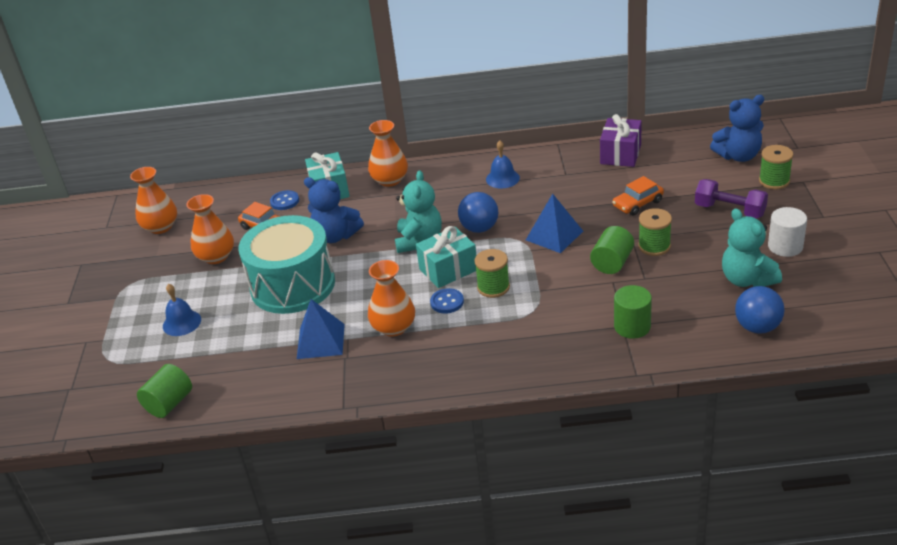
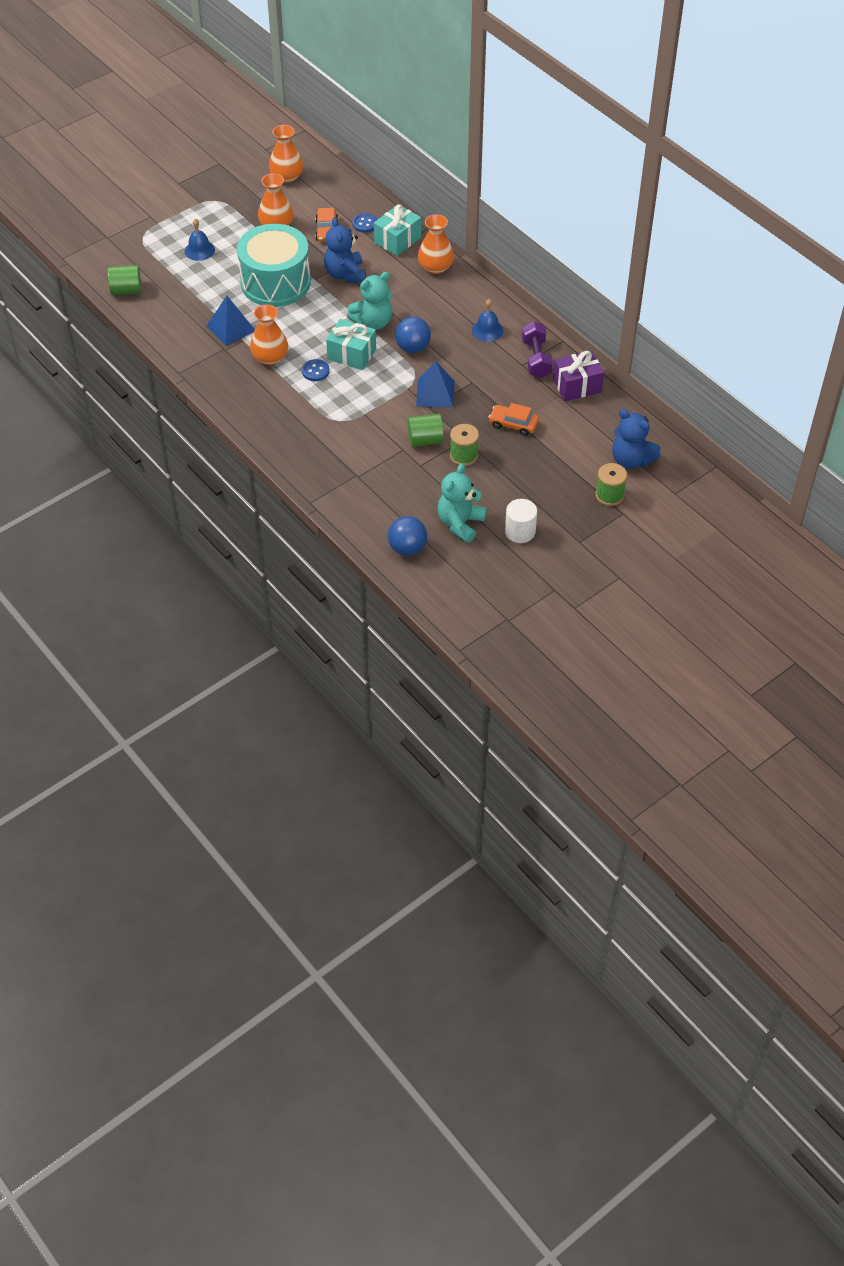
camera: 50 degrees right, 15 degrees up
(493, 287) = (349, 388): green spool -> none
(632, 326) = (359, 480): green cylinder -> none
(729, 210) = (545, 482): purple dumbbell -> purple dumbbell (536, 359)

